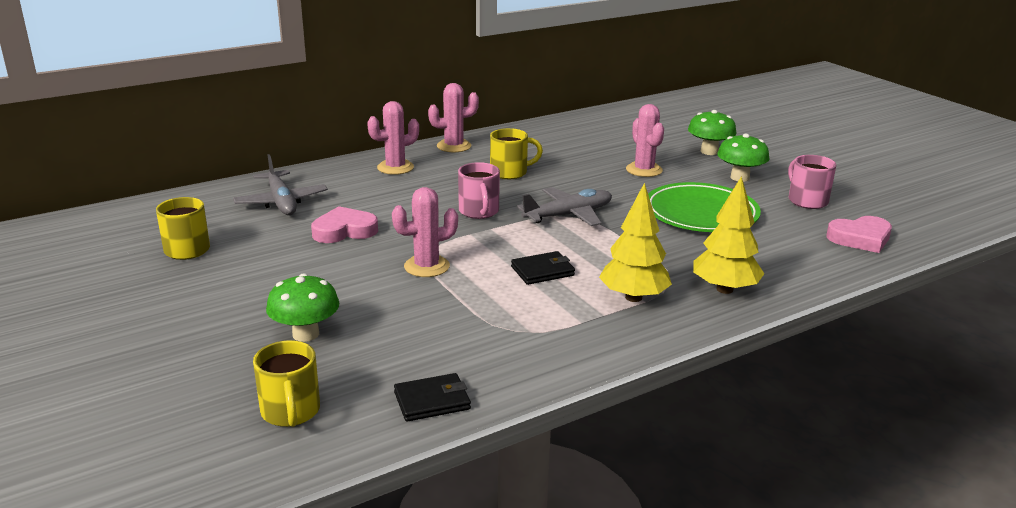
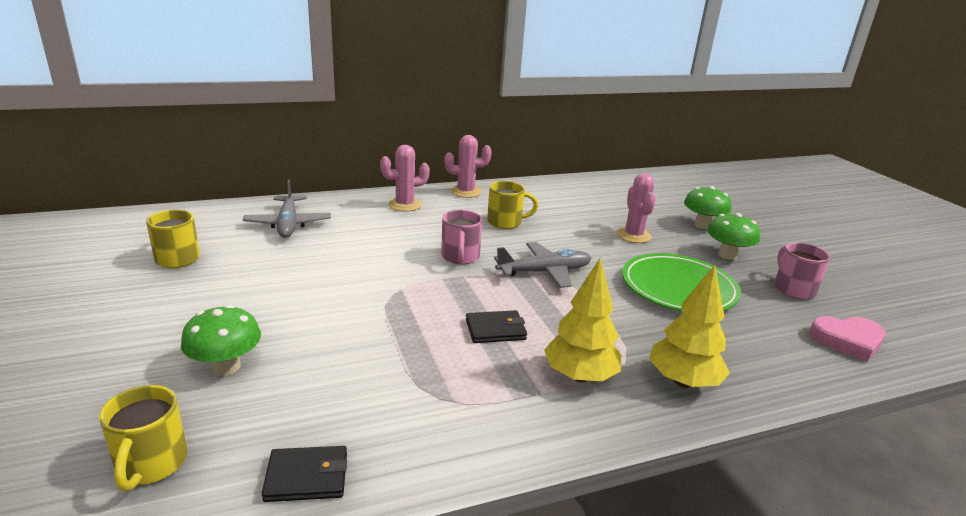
camera: 10 degrees right, 0 degrees up
(344, 231) = (327, 259): pink heart -> none
(426, 266) = (383, 308): pink cactus -> none

